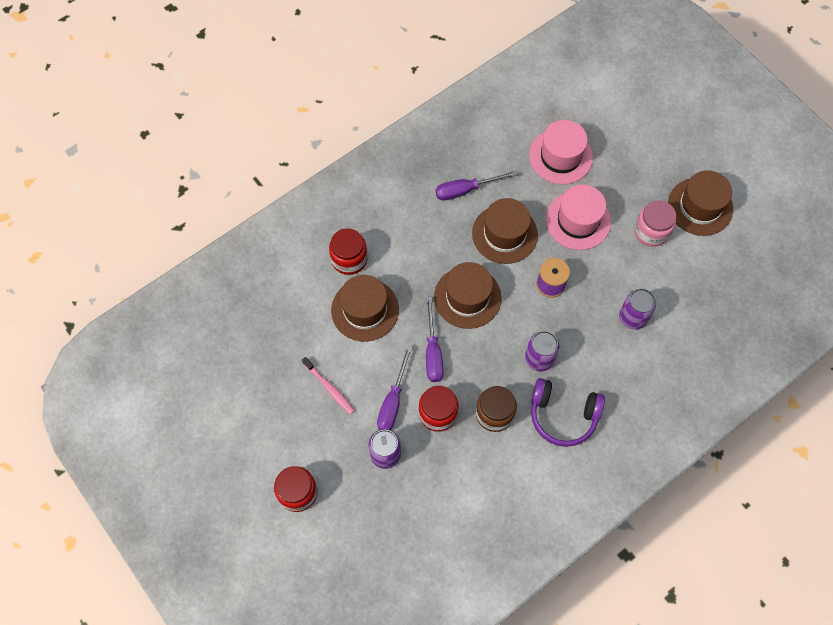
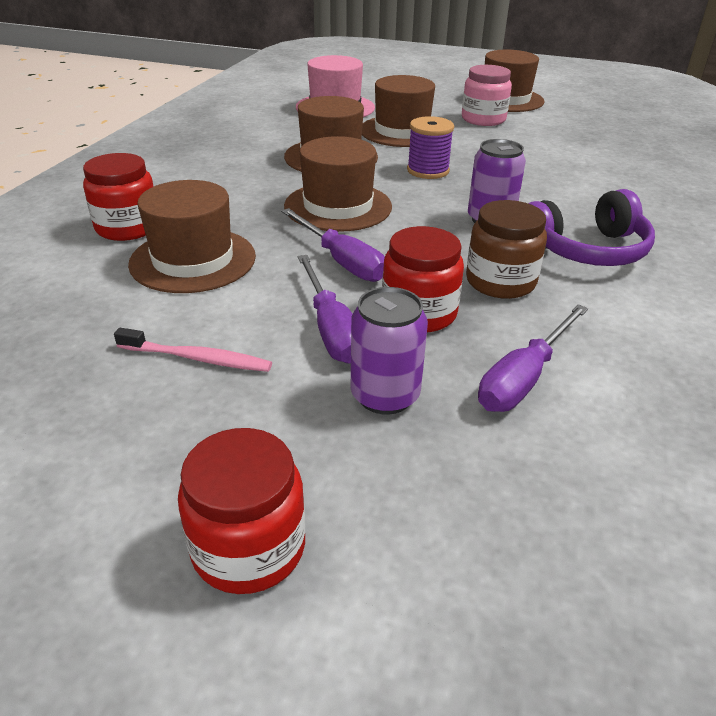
camera: 35 degrees left, 30 degrees down
(465, 190) = (249, 145): purple screwdriver -> purple screwdriver (524, 378)
(578, 220) = (402, 131): pink hat -> brown hat
(632, 317) = (546, 164): purple can -> none

